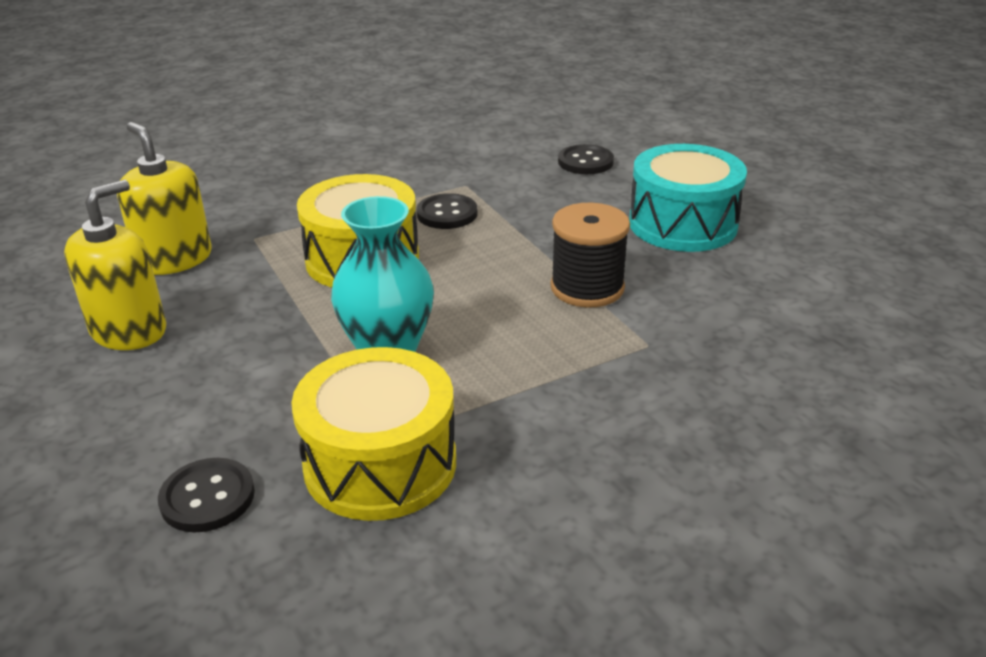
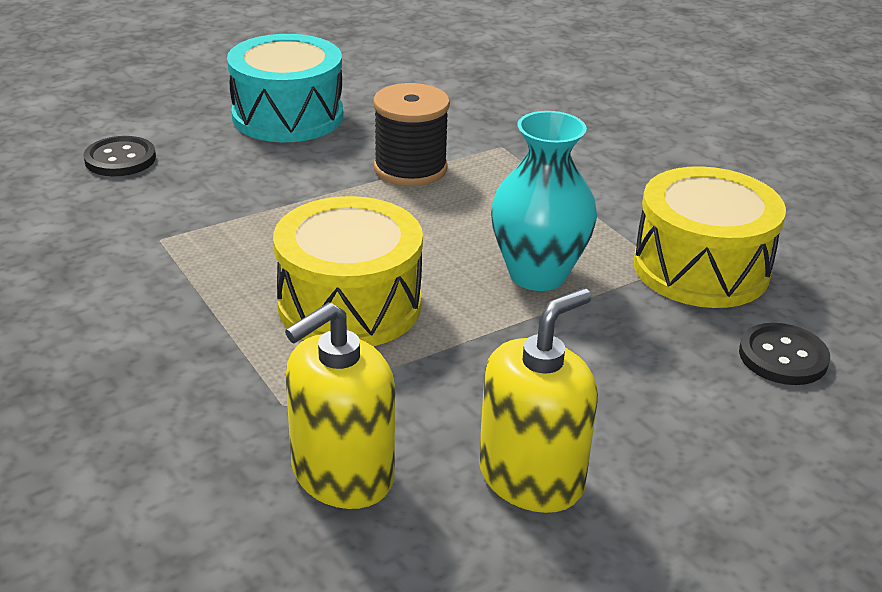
camera: 95 degrees left, 0 degrees up
(129, 331) = (531, 477): yellow soap dispenser -> yellow soap dispenser turned 105 degrees clockwise
(447, 214) = (239, 250): black button -> none

